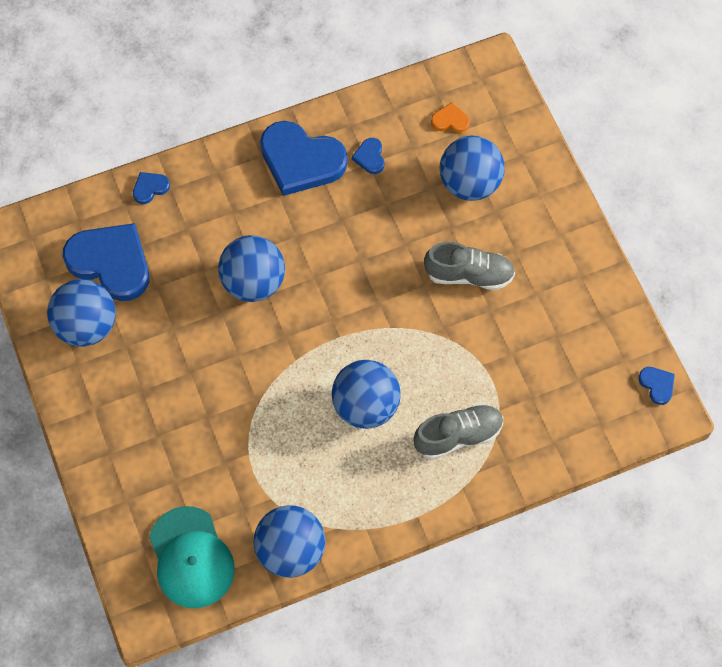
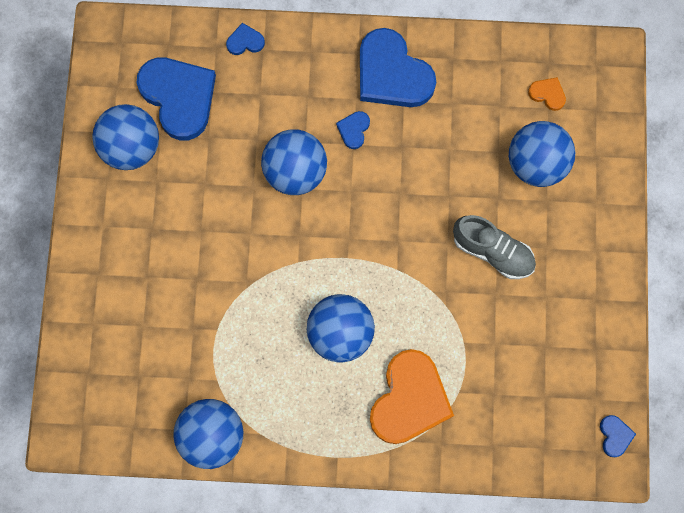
camera: 25 degrees right, 10 degrees up
(191, 557) = (124, 402): turquoise cap -> none
(370, 157) = (456, 98): blue heart -> blue heart (354, 130)
(458, 436) = (409, 399): grey shoe -> orange heart

